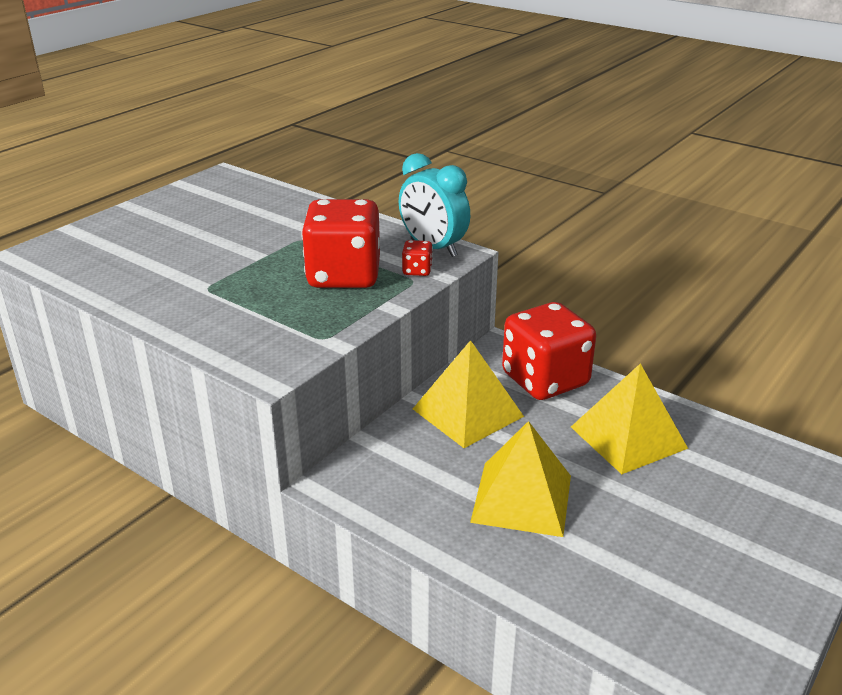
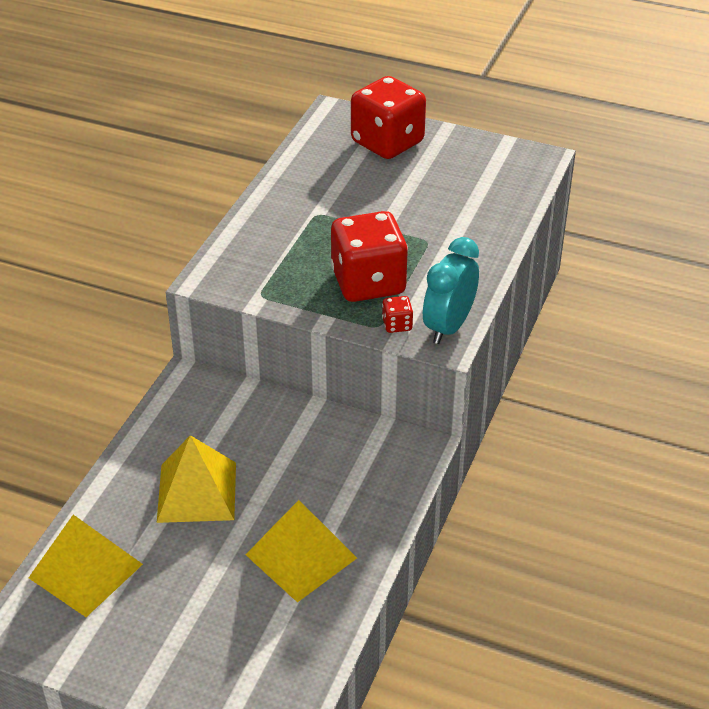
camera: 75 degrees right, 10 degrees up
(468, 412) = (304, 440): yellow pyramid -> yellow pyramid (85, 571)
(545, 380) = (375, 487): red dice -> red dice (387, 142)

